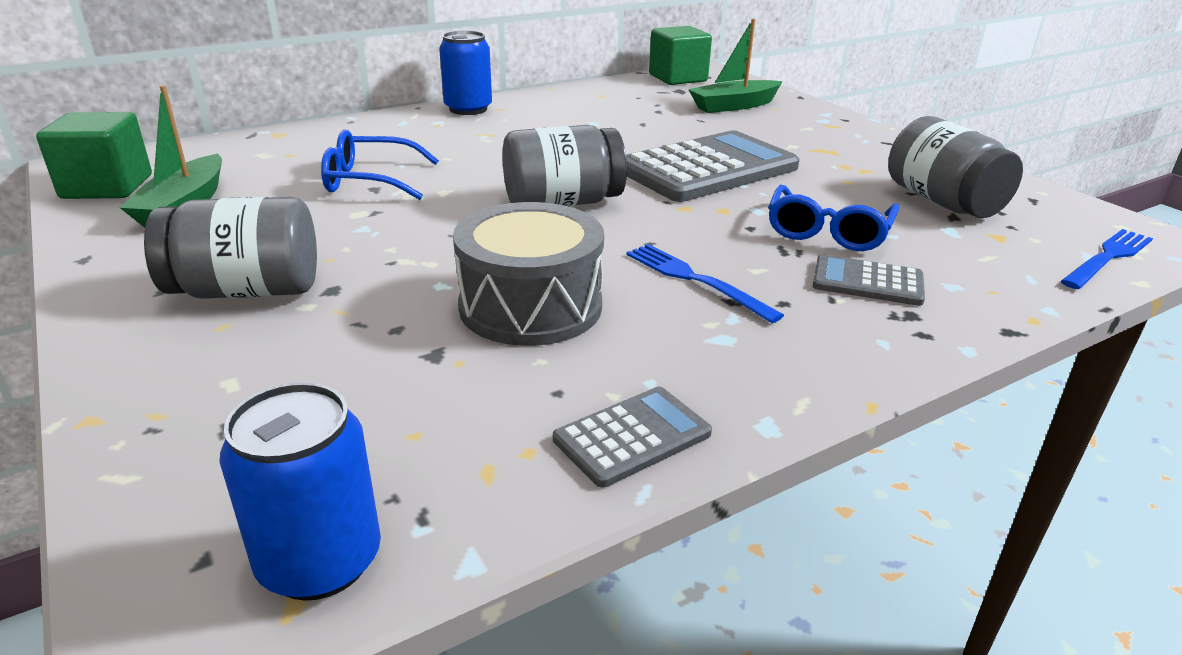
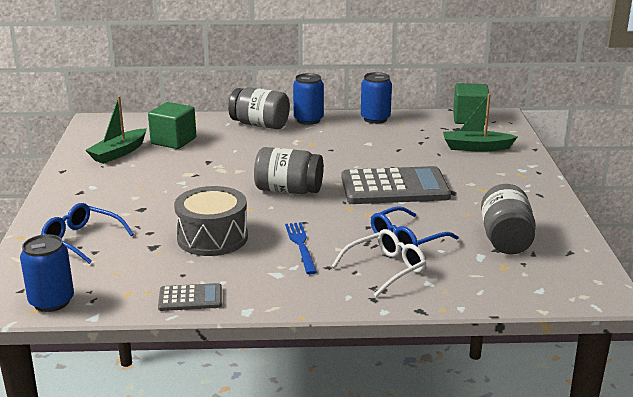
camera: 30 degrees right, 5 degrees down
(107, 187) = (96, 135): green cube -> green cube (173, 141)
(247, 291) = (109, 201): grey jar -> grey jar (260, 125)
(370, 180) = (210, 156): blue glasses -> blue glasses (82, 240)
(560, 94) = (375, 119): none -> blue can
(867, 282) = (385, 269): grey calculator -> white glasses
(1108, 258) = (549, 294): blue fork -> none

